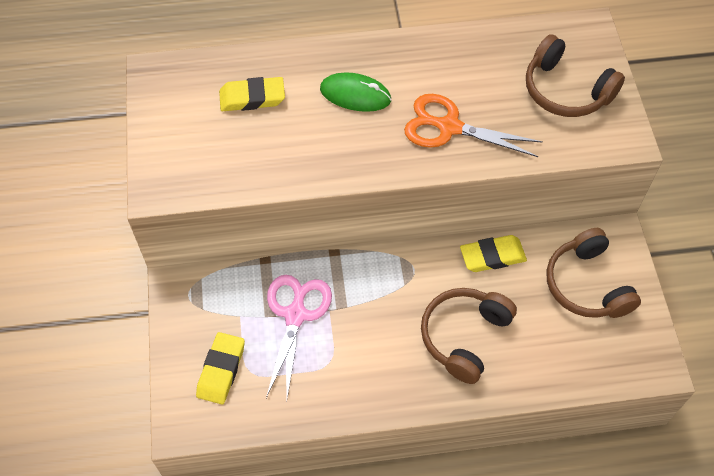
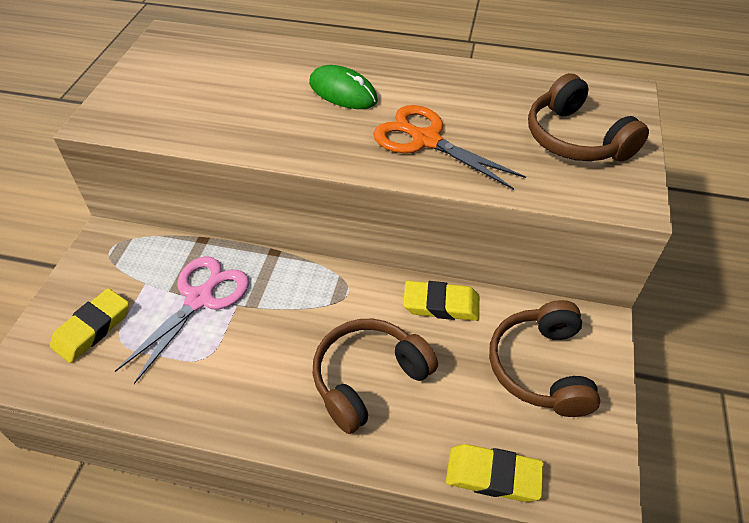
camera: 20 degrees right, 10 degrees down
(252, 98) = (241, 72): yellow eraser -> yellow eraser (493, 475)

